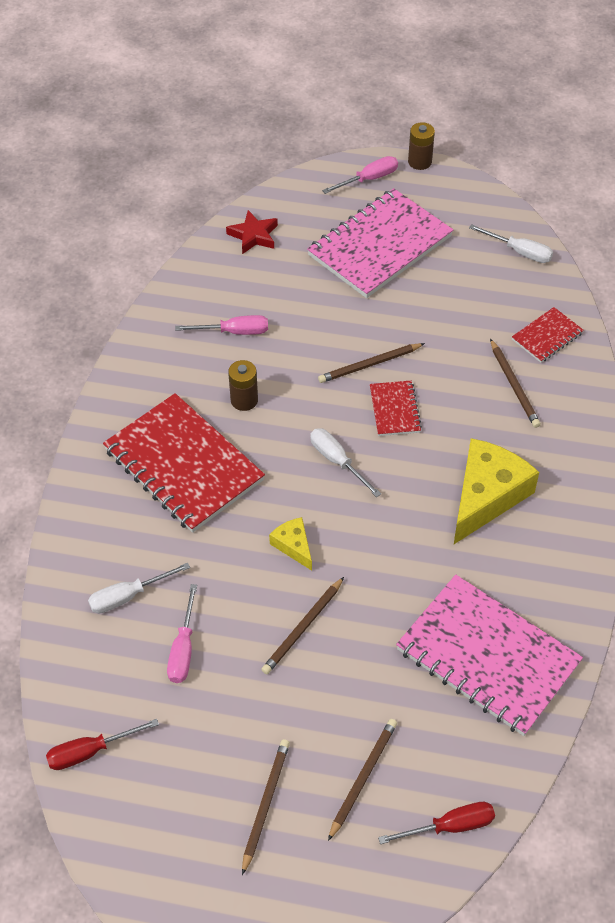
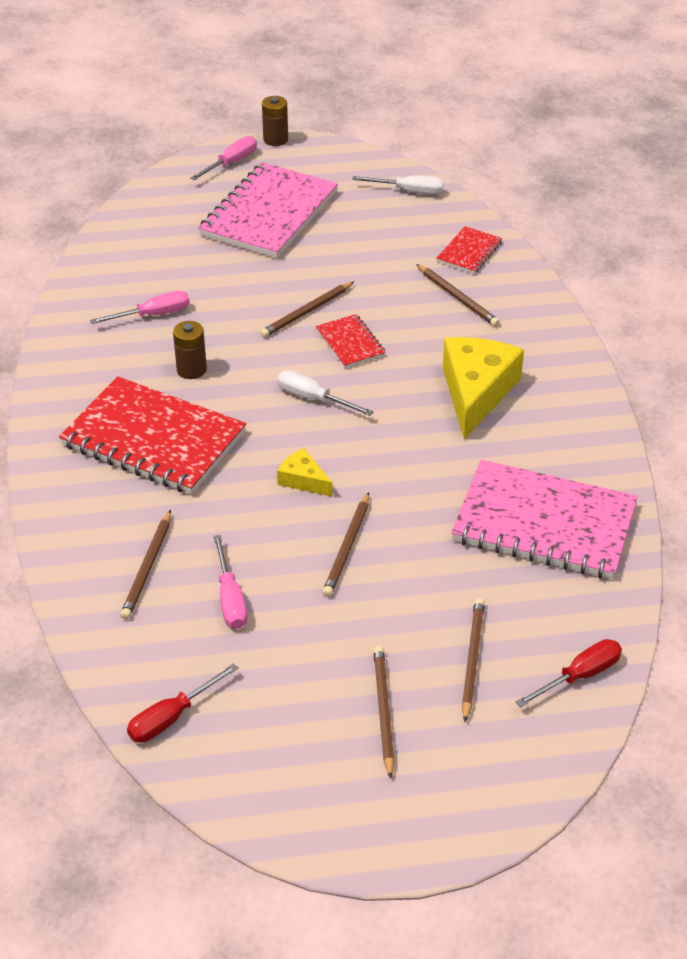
camera: 20 degrees left, 10 degrees down
(128, 596) = (148, 567): white screwdriver -> brown pencil
(253, 235) = (135, 231): red star -> none

